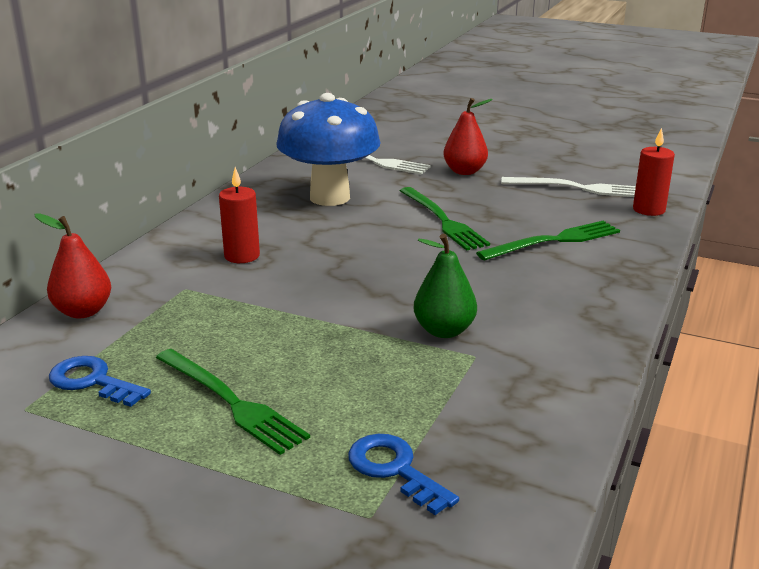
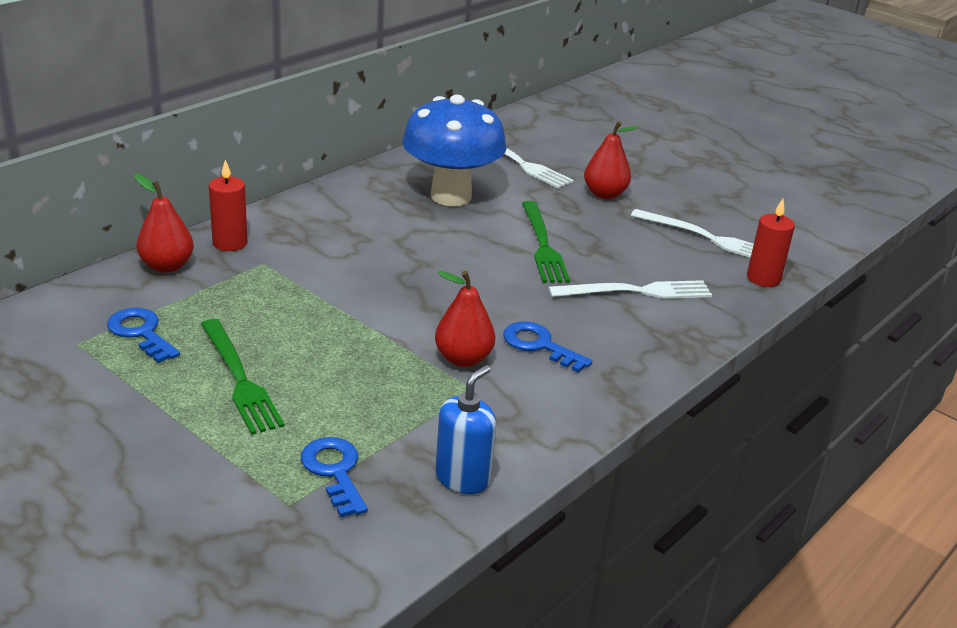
camera: 15 degrees right, 5 degrees up
(242, 256) = (331, 242): red candle -> red candle (230, 243)
(444, 331) = (463, 359): green pear -> red pear
(505, 303) = (539, 345): none -> blue key
(527, 441) = (462, 478): none -> blue soap dispenser
(554, 241) = (636, 292): green fork -> white fork

